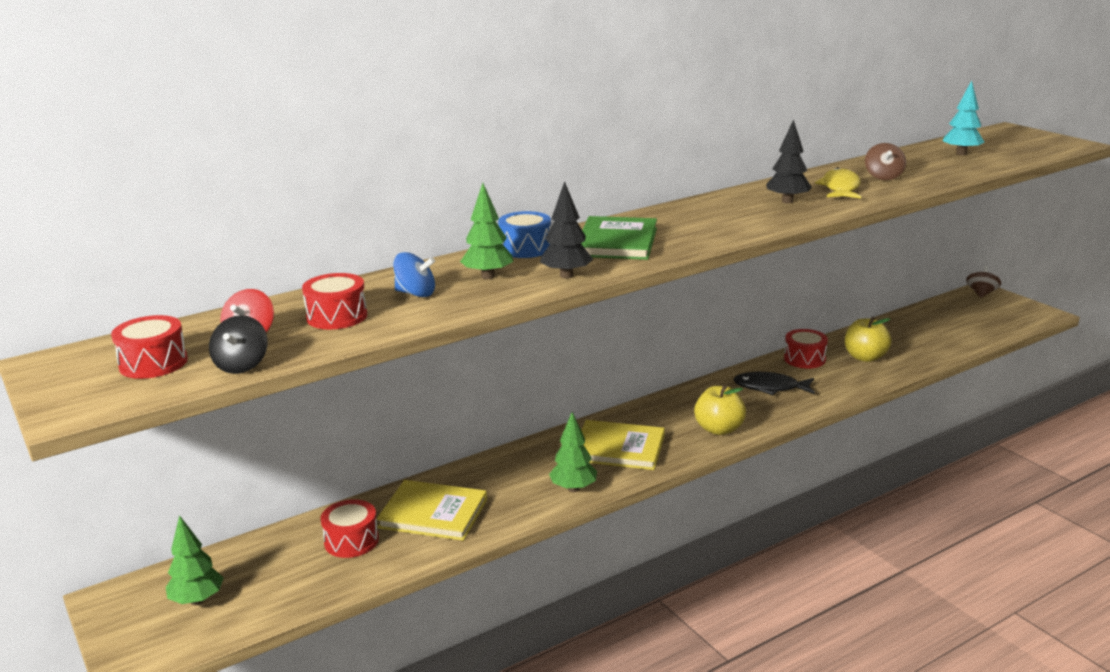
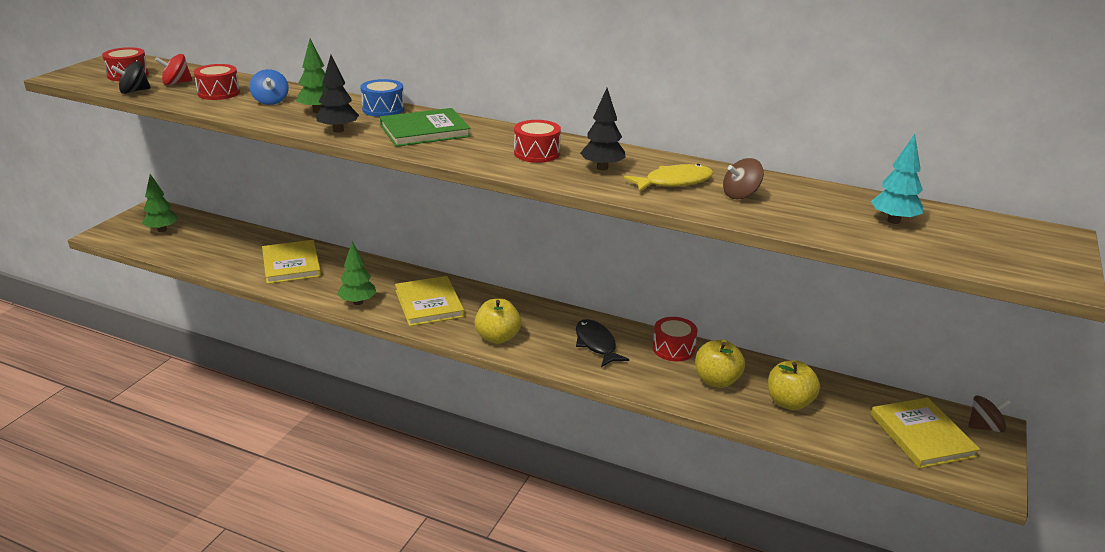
camera: 55 degrees right, 5 degrees up
(351, 541) = (244, 250): red drum -> red drum (537, 153)
(913, 341) = (789, 402): none -> yellow apple
(980, 314) = (922, 435): none -> yellow book

